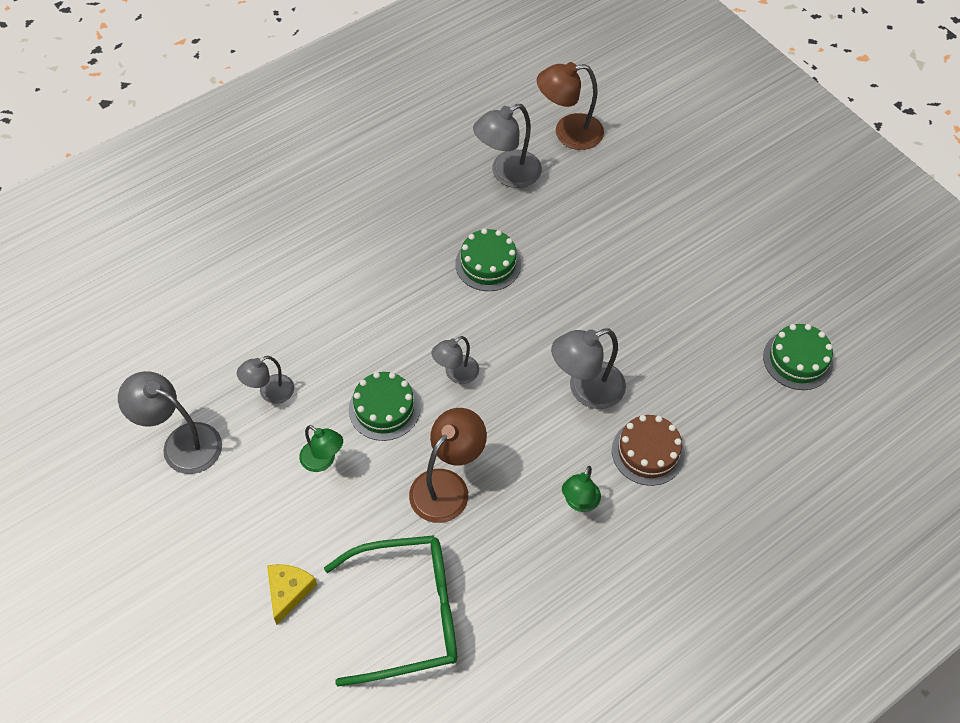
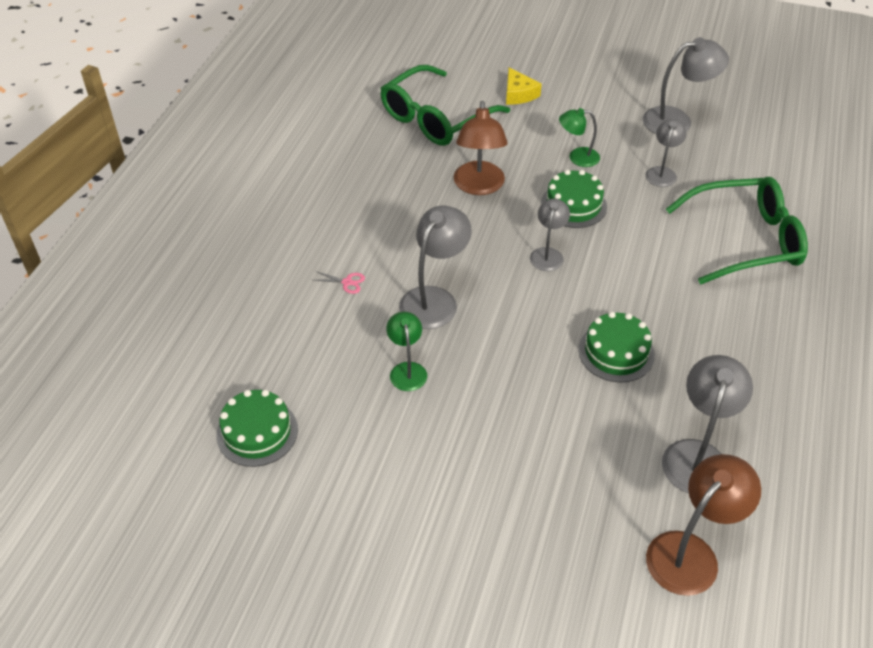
camera: 145 degrees right, 10 degrees down
(288, 287) = (745, 240): none -> green glasses
(579, 502) = (375, 224): green lamp -> green lamp (407, 370)
(648, 452) = (347, 282): brown cake -> pink scissors

